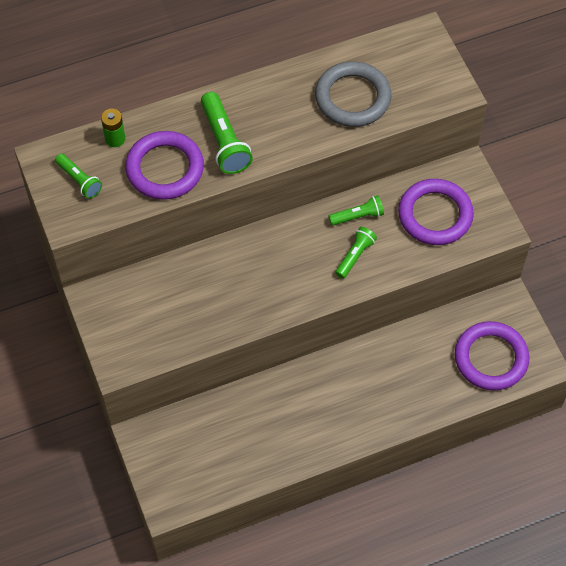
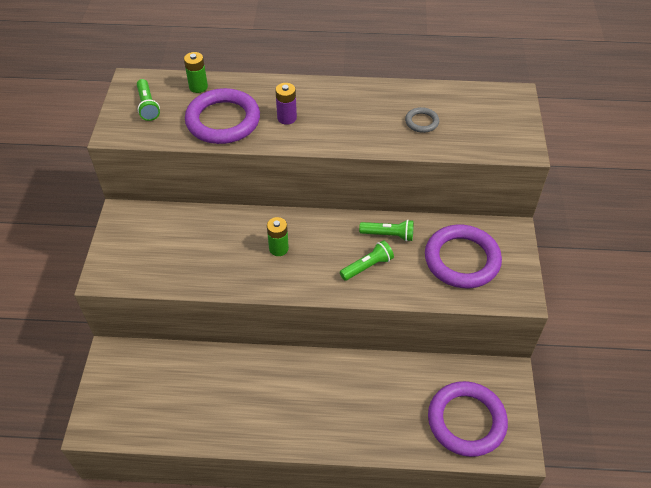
camera: 25 degrees right, 10 degrees down
(224, 142) = (287, 118): green flashlight -> purple battery
(264, 271) = (278, 248): none -> green battery
(352, 98) = (421, 122): grey ring -> grey ring, size x0.45

